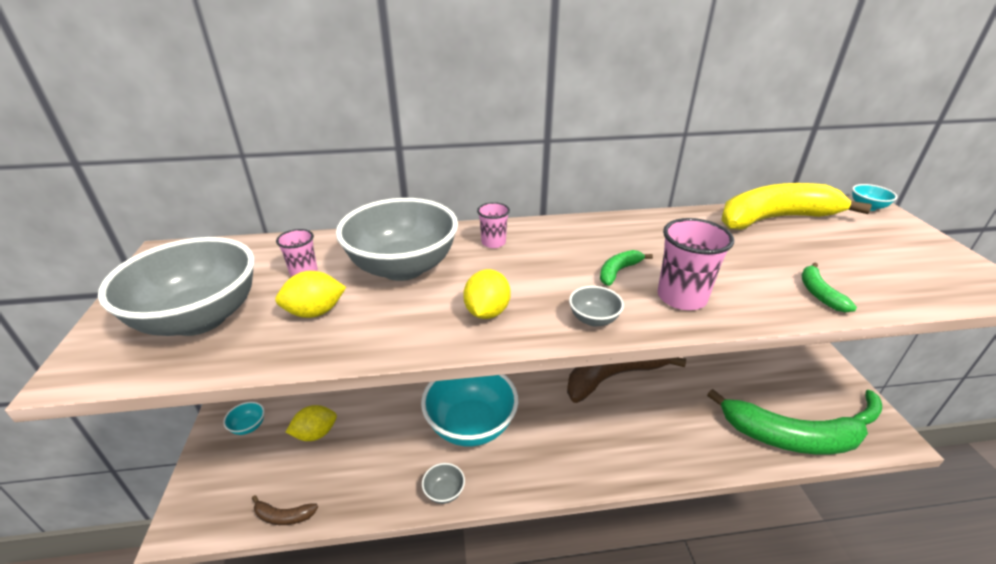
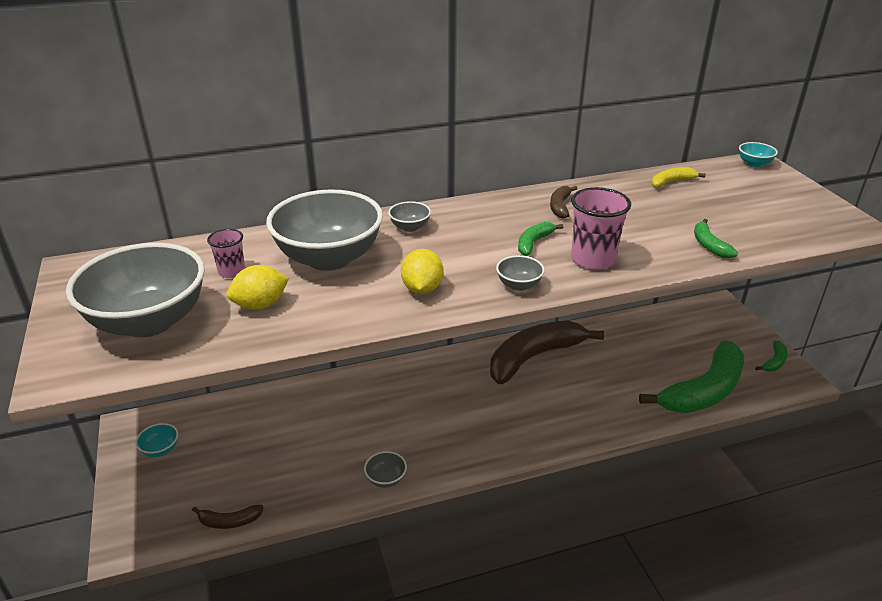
camera: 10 degrees left, 0 degrees up
(315, 434) = (237, 447): yellow lemon -> none
(471, 425) = (398, 419): turquoise bowl -> none
(493, 242) = (410, 227): pink cup -> grey bowl
(652, 234) = (560, 206): none -> brown banana
(775, 219) = (672, 182): yellow banana -> yellow banana, size x0.41
(787, 437) = (703, 391): green banana -> green banana turned 45 degrees counterclockwise

